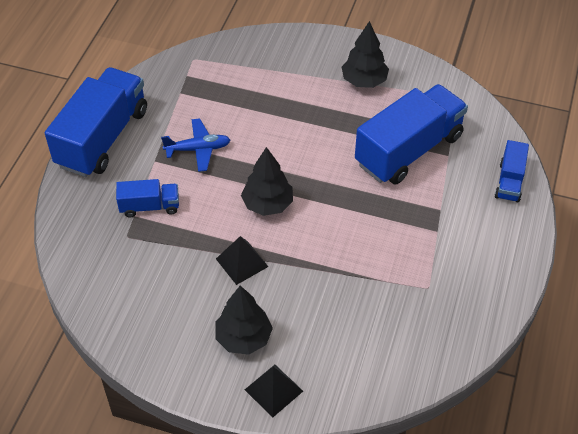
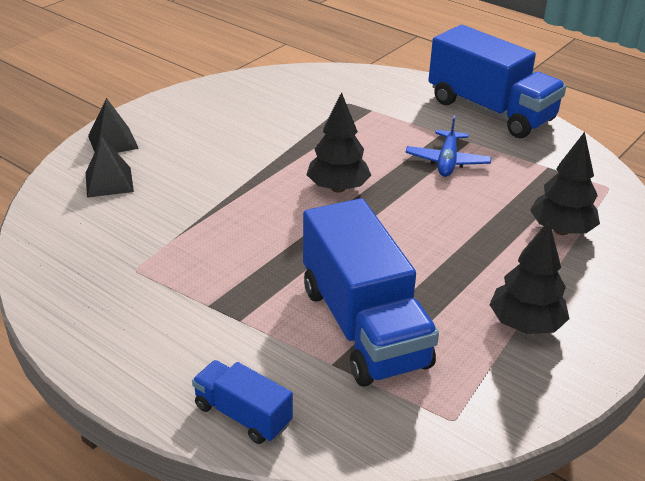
camera: 110 degrees right, 15 degrees down
(150, 206) = (379, 120): blue truck -> none
(241, 262) = (270, 156): black pyramid -> black pyramid (109, 182)
(243, 338) = (181, 138): black tree -> black tree (561, 230)

